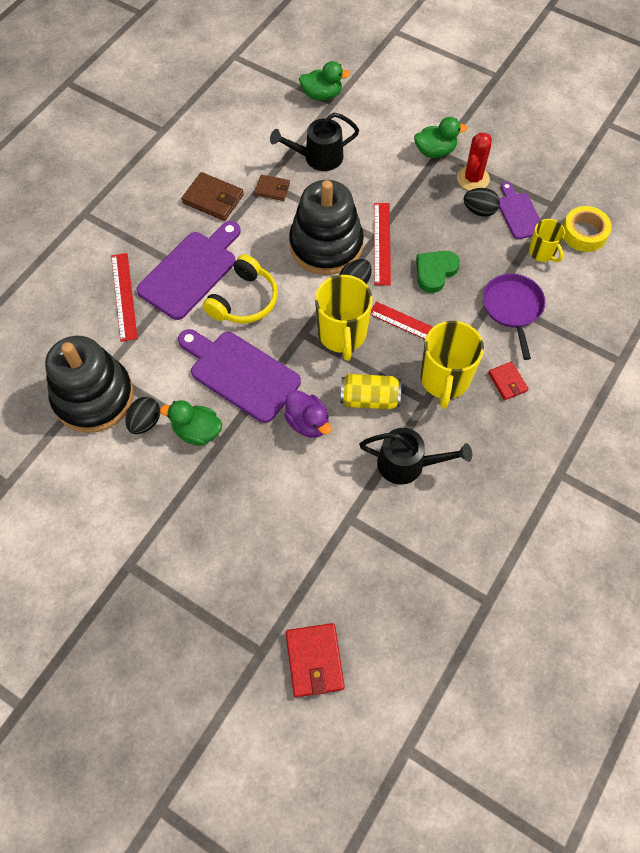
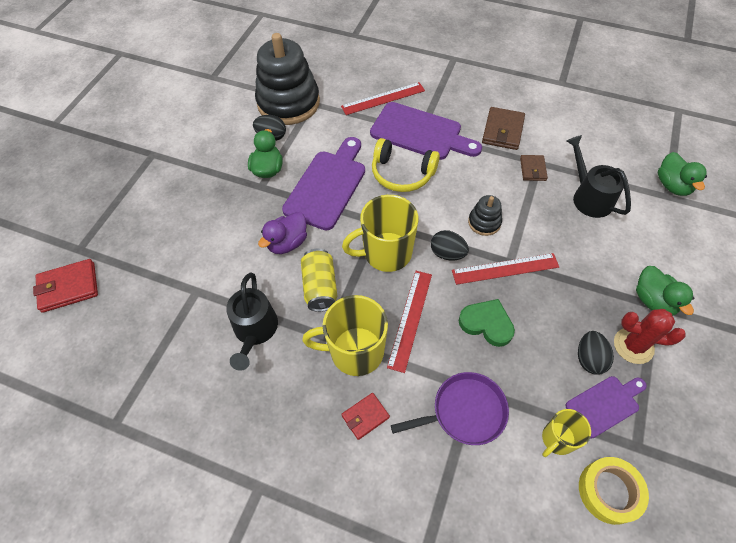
camera: 80 degrees right, 5 degrees down
(326, 245) = (484, 222): black stacking toy -> black stacking toy, size x0.45

